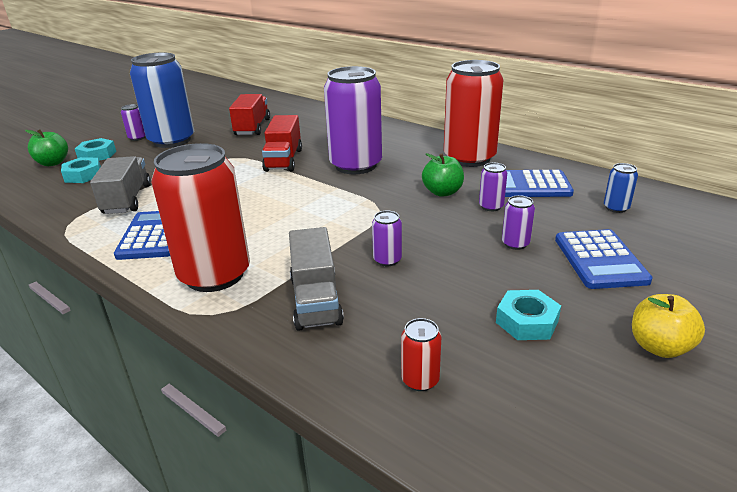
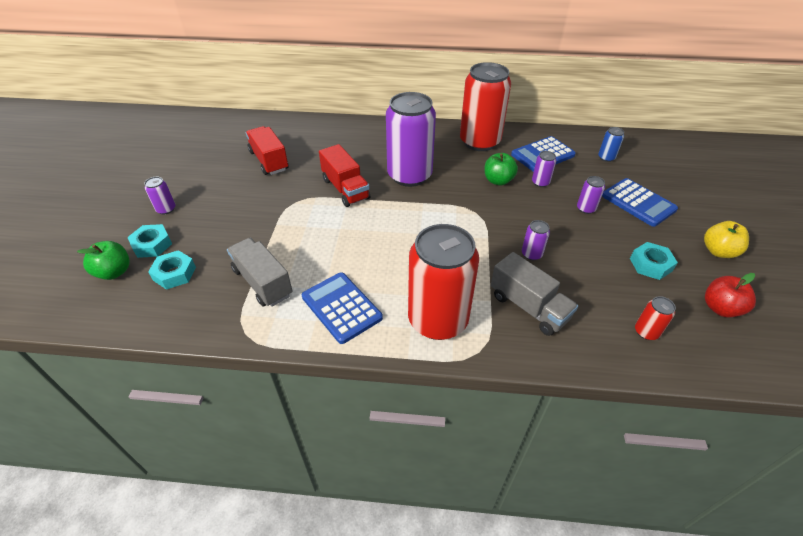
camera: 35 degrees left, 15 degrees up
(172, 140) = (209, 201): blue can -> none
(569, 405) = (720, 308): none -> red apple

